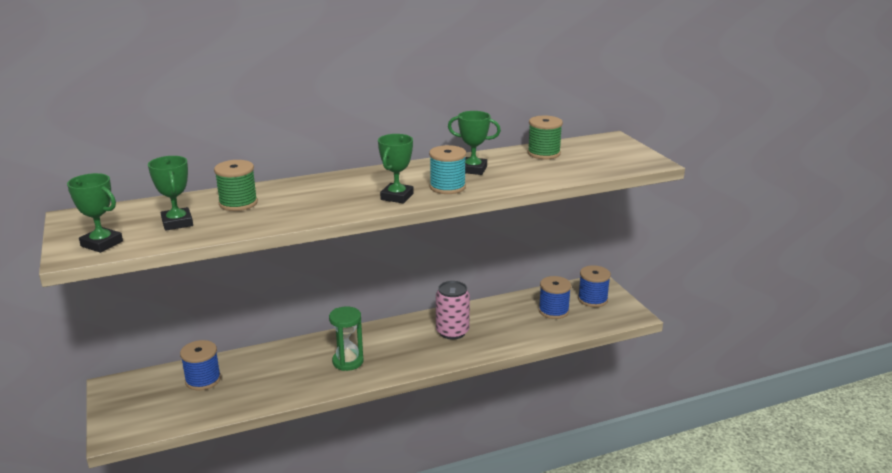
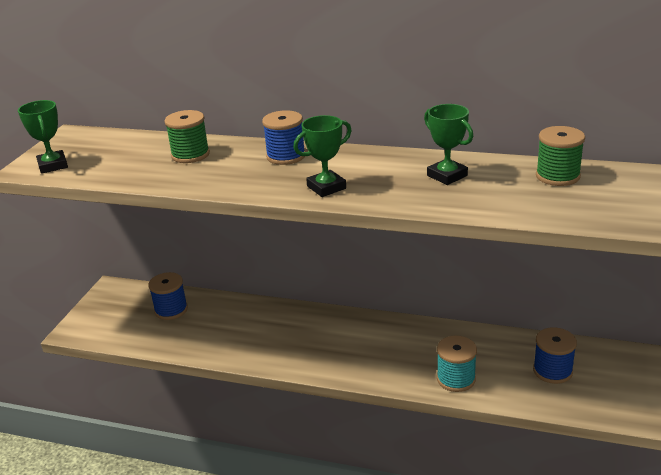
camera: 40 degrees right, 5 degrees up
(177, 223) = (123, 161): green trophy -> none
(348, 361) = (293, 341): green hourglass -> none
(447, 187) = (390, 190): turquoise spool -> turquoise spool (456, 379)
(452, 332) = (418, 350): pink can -> none
(592, 299) = (616, 375): blue spool -> blue spool (286, 156)

